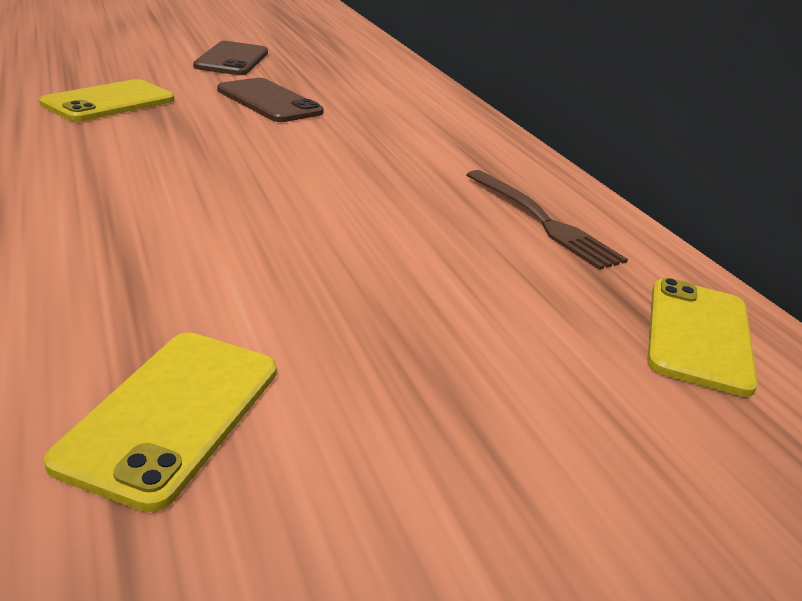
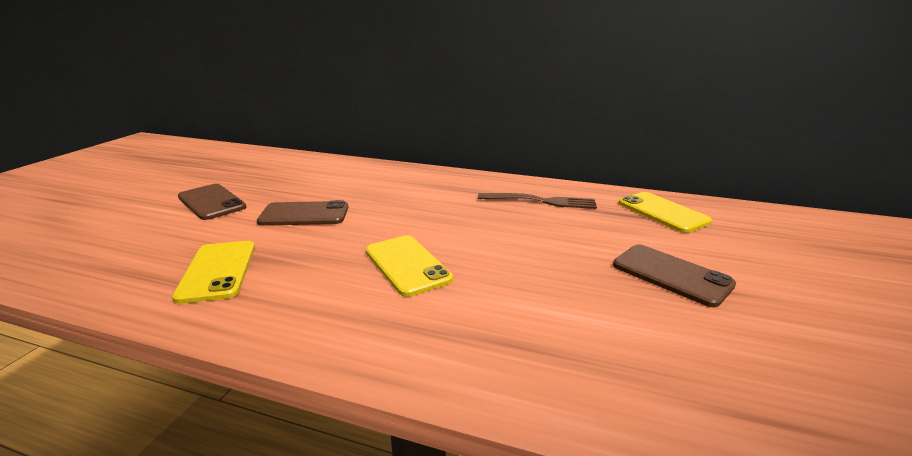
camera: 45 degrees left, 5 degrees down
(172, 414) = (673, 372): yellow phone -> yellow phone (407, 265)
(466, 375) = (671, 275): none -> brown phone

